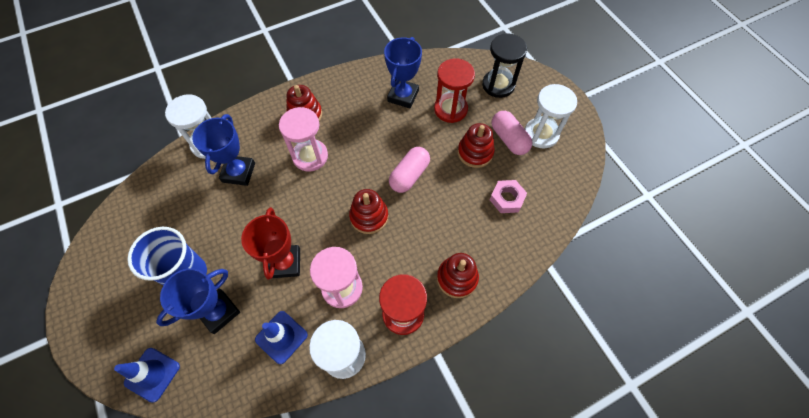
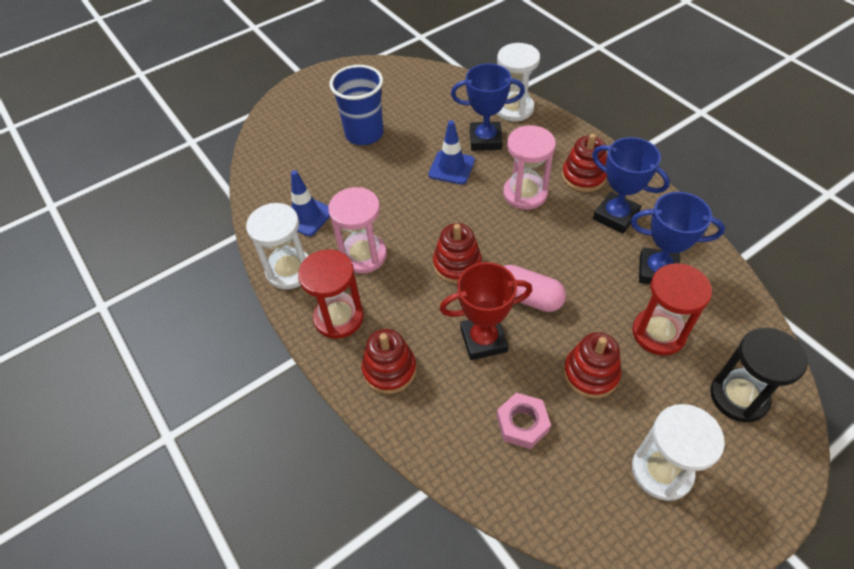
camera: 85 degrees right, 10 degrees down
(152, 374) = (270, 137): blue traffic cone -> blue traffic cone (451, 167)
(218, 312) = (329, 164): blue trophy -> blue trophy (615, 216)
(285, 263) = (386, 201): red trophy -> red trophy (483, 340)
(509, 139) = (633, 420): pink capsule -> none

